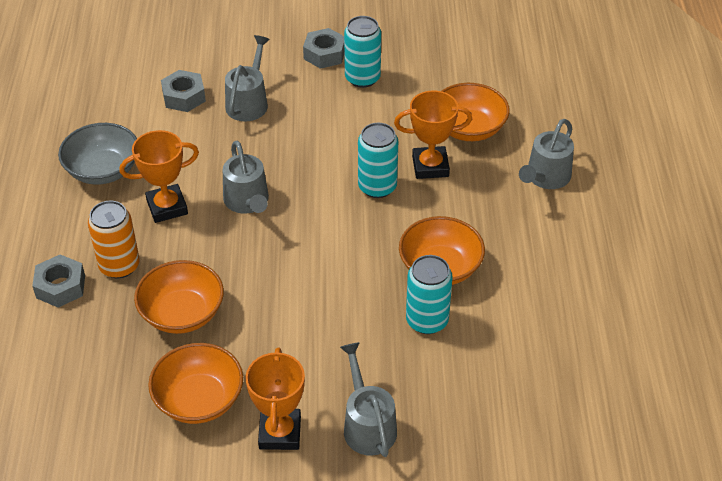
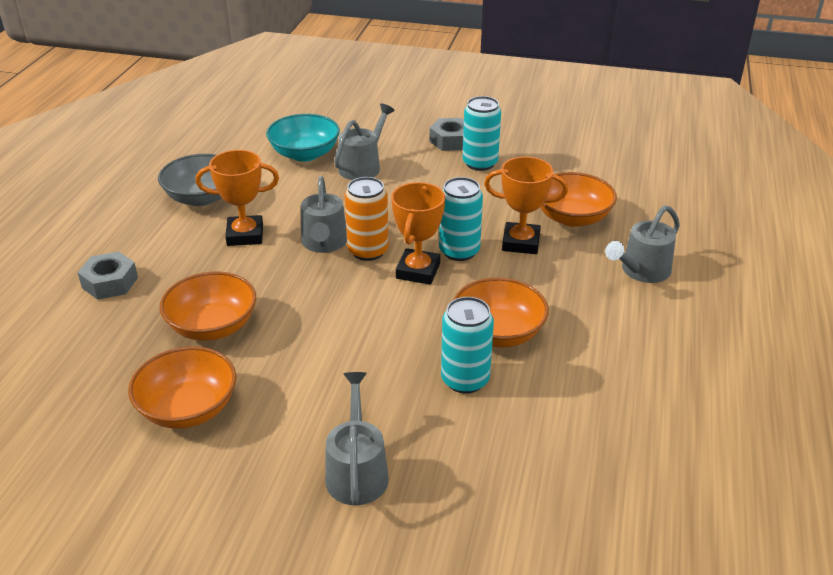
camera: 15 degrees right, 10 degrees down
(119, 266) = (174, 275): orange can -> orange can (368, 251)
(184, 97) = (305, 154): grey nut -> turquoise bowl
(280, 432) = (257, 459): orange trophy -> orange trophy (418, 271)

